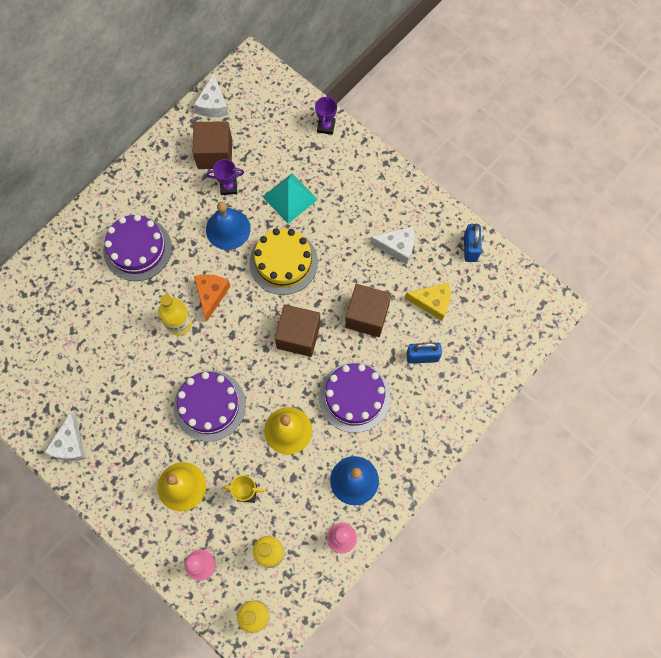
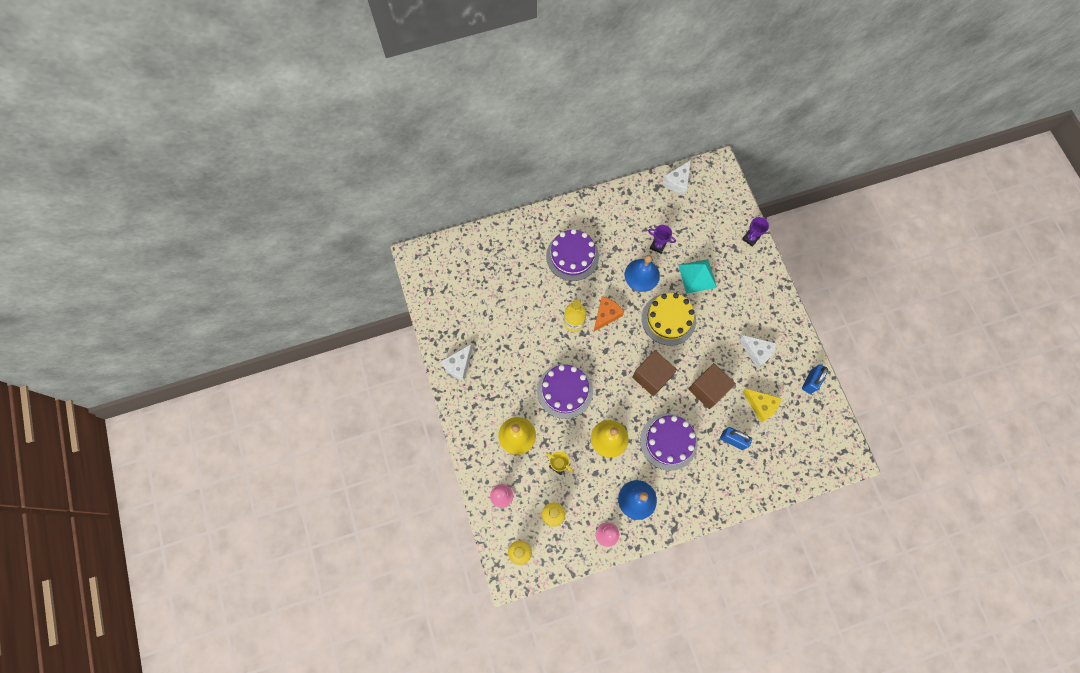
camera: 30 degrees right, 0 degrees up
(215, 154) = (660, 217): brown cube -> none

